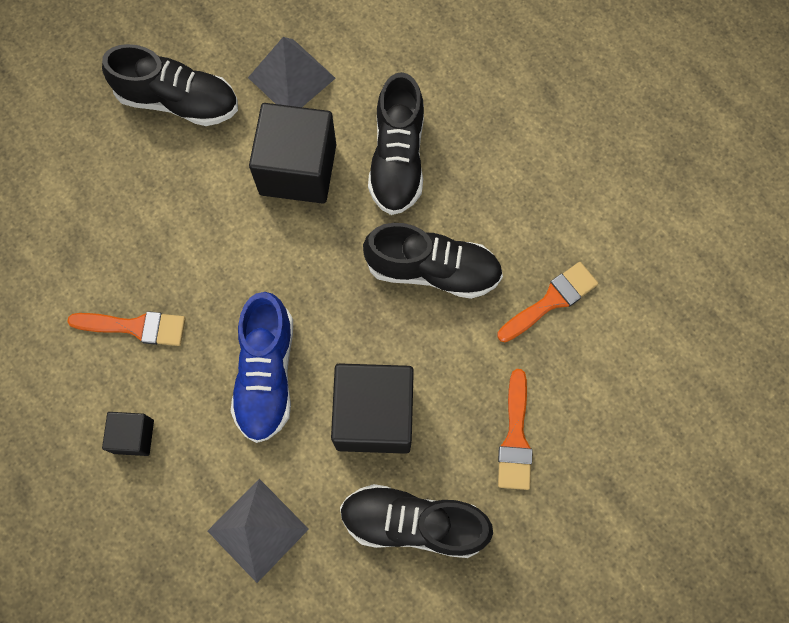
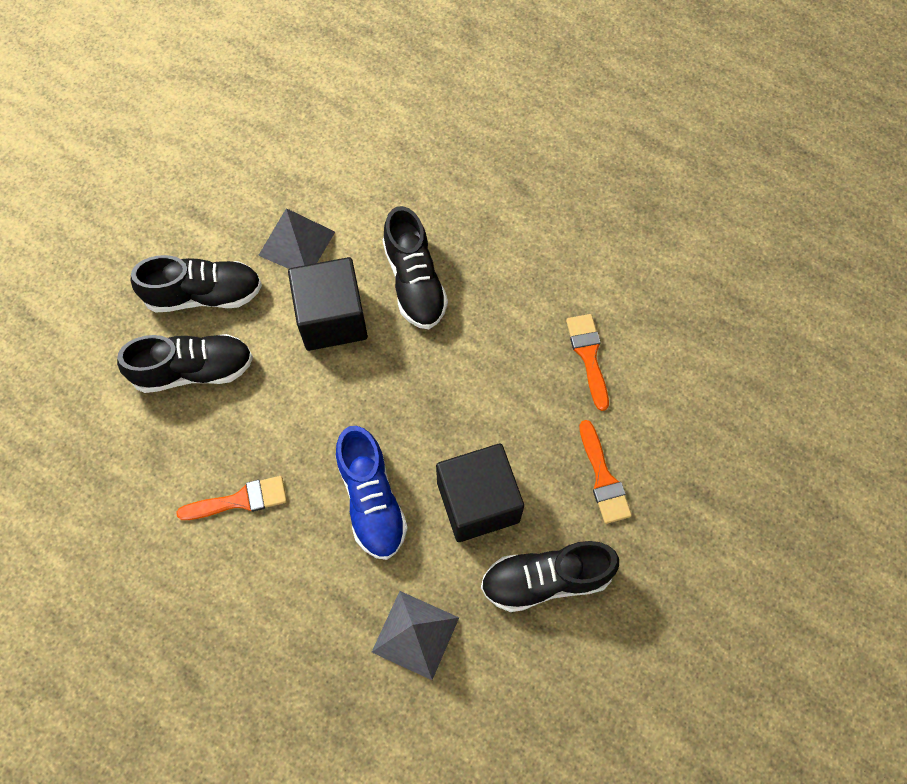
camera: 20 degrees left, 5 degrees down
(133, 436) = (274, 595): black cube -> none
(433, 270) = (480, 364): black shoe -> black shoe (194, 370)
(551, 301) = (588, 356): orange brush -> orange brush turned 45 degrees counterclockwise

